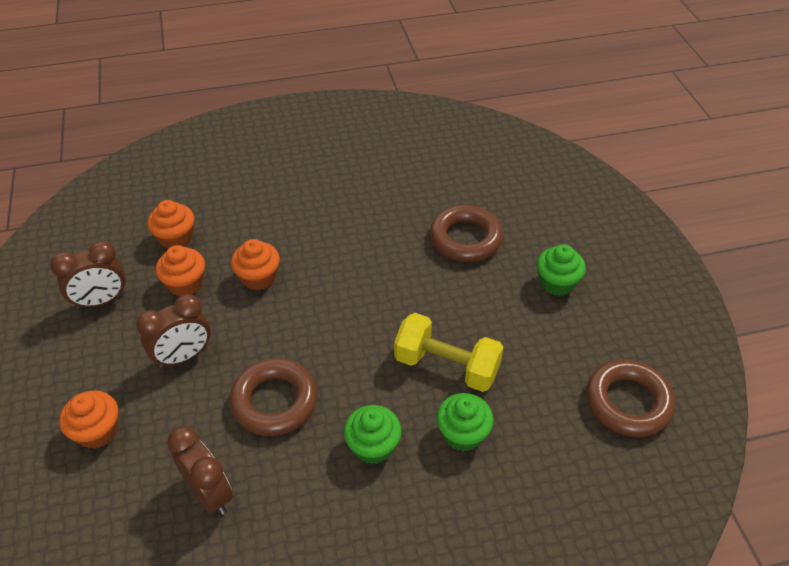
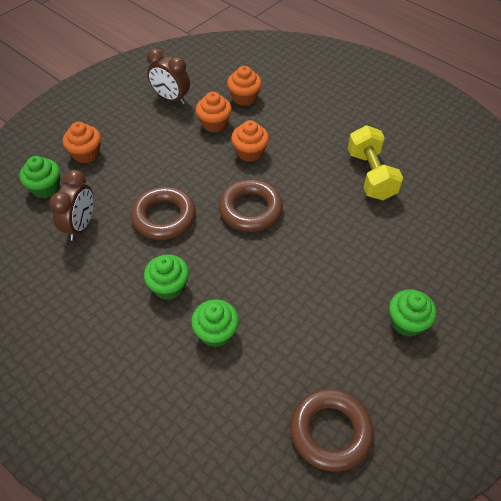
camera: 55 degrees right, 5 degrees up
(109, 504) = (45, 188): none -> green cupcake
(183, 356) = (162, 156): brown clock -> none
(446, 366) = (265, 292): yellow dumbbell -> yellow dumbbell (371, 175)
(465, 239) = (393, 240): brown ring -> brown ring (250, 210)

